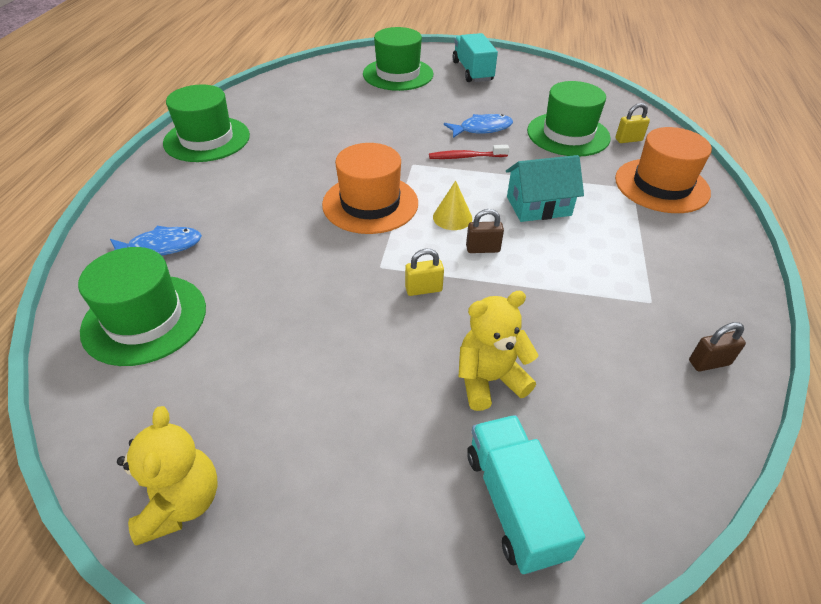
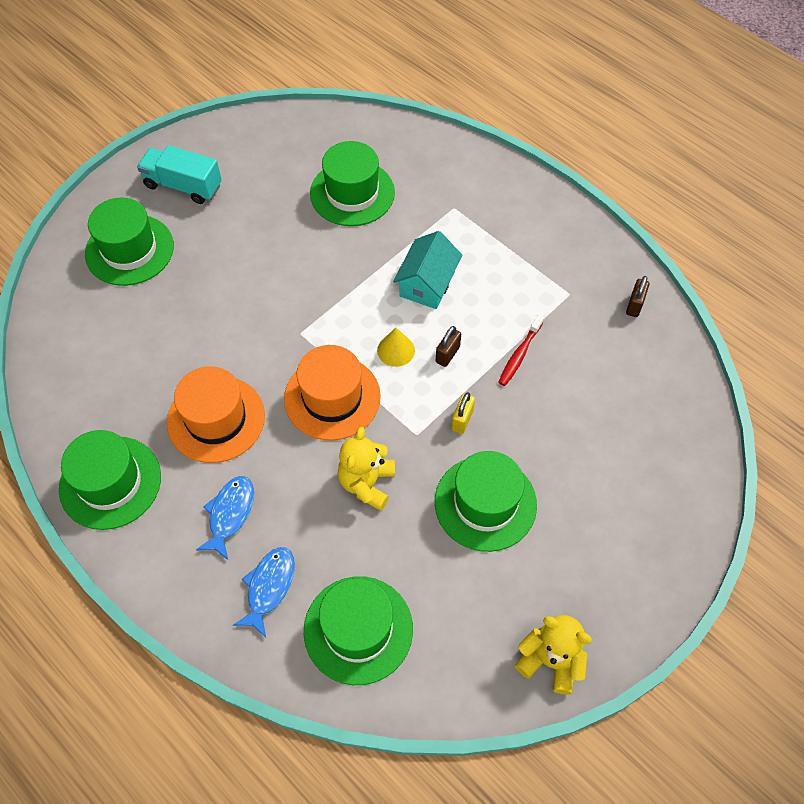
camera: 55 degrees left, 15 degrees up
(345, 348) = (485, 503): none -> green hat
(465, 157) = (323, 288): red toothbrush -> red toothbrush (519, 355)
(482, 129) = (290, 247): blue fish -> blue fish (230, 514)
(489, 379) = (569, 433): yellow teddy bear -> yellow teddy bear (367, 483)
(514, 503) = (659, 478): turquoise truck -> none
(628, 140) = (394, 159): yellow padlock -> none
(661, 185) = (465, 188): orange hat -> orange hat (216, 419)

